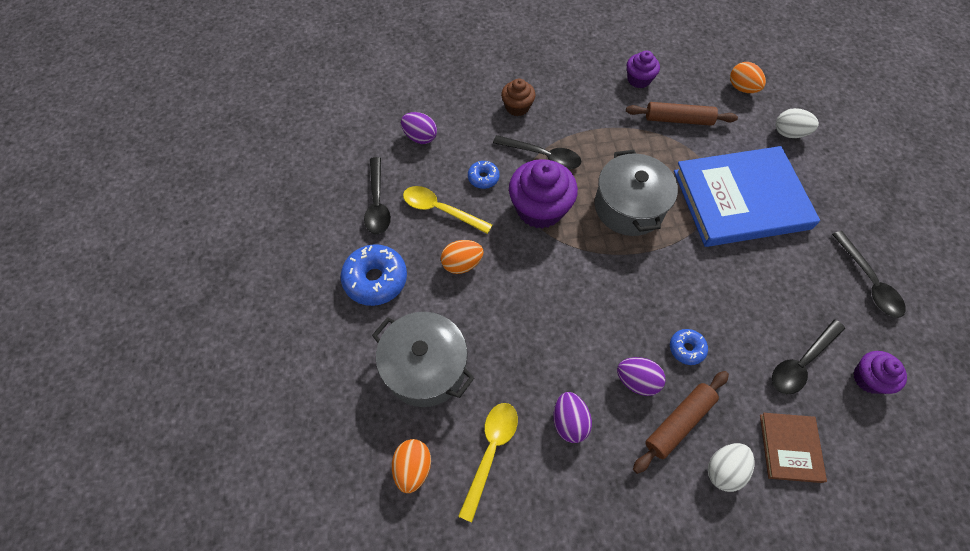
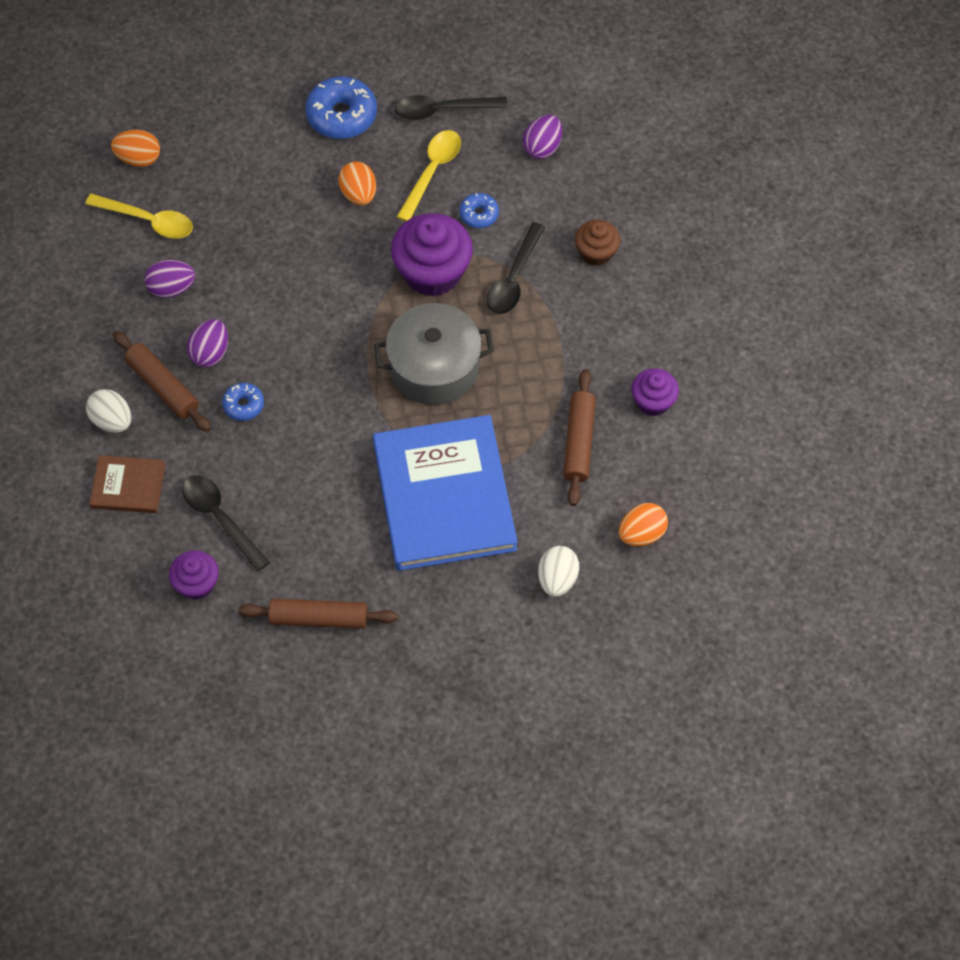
camera: 90 degrees right, 0 degrees up
(425, 367) = (238, 164): grey pot -> none
(868, 282) = (319, 618): black spoon -> brown rolling pin

